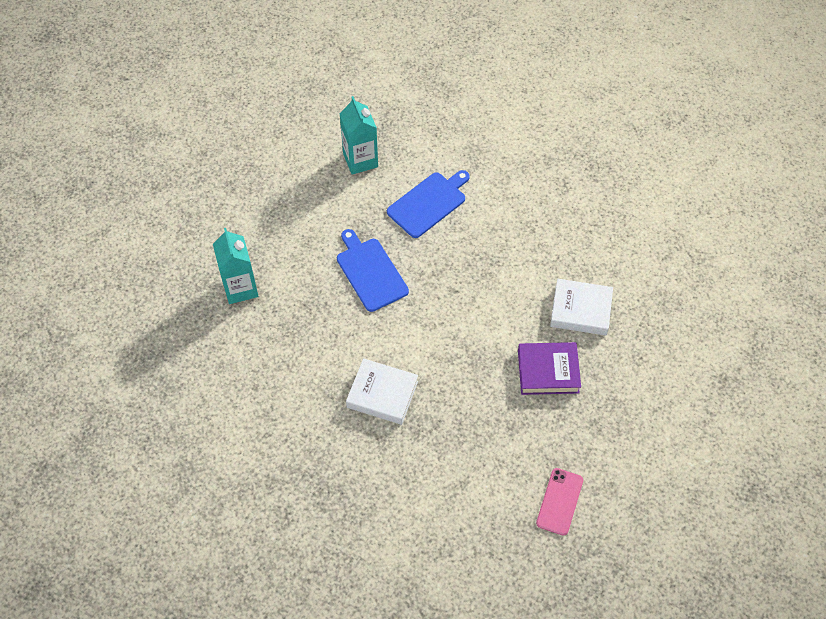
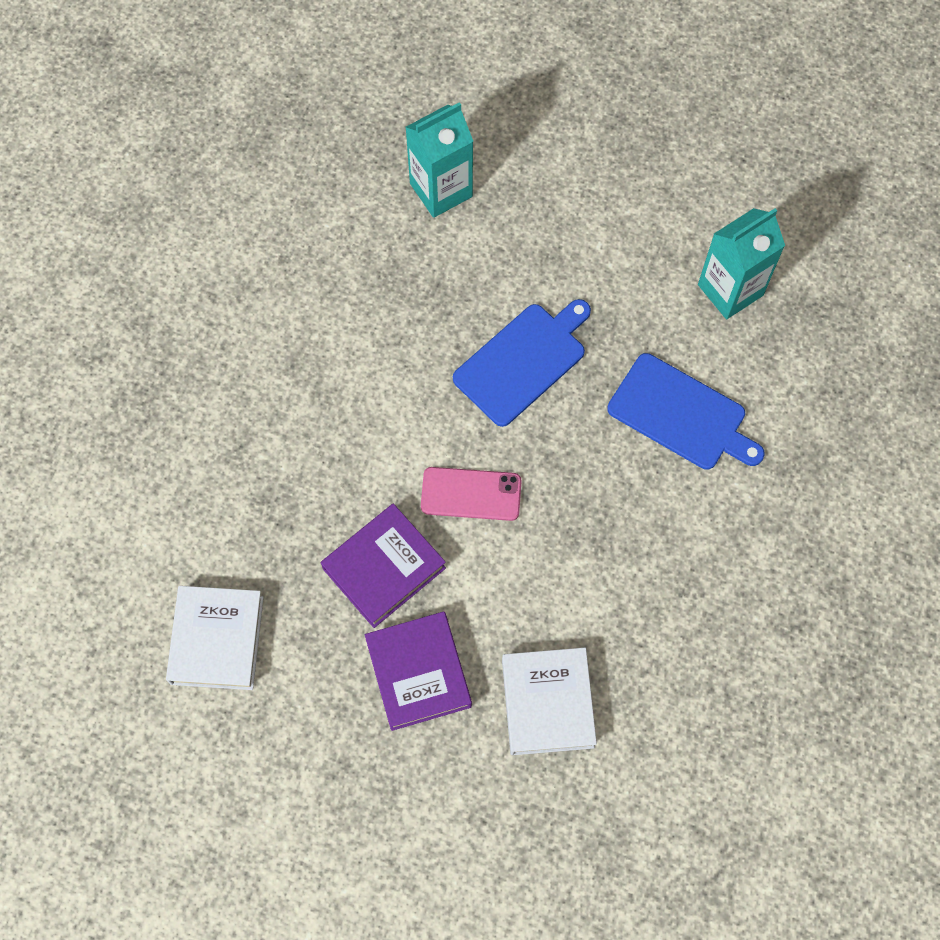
camera: 75 degrees right, 10 degrees up
(382, 394) = (315, 434): white book -> white book (217, 640)
(479, 375) = (384, 568): none -> purple book
(559, 501) = (196, 736): pink phone -> pink phone (471, 494)

